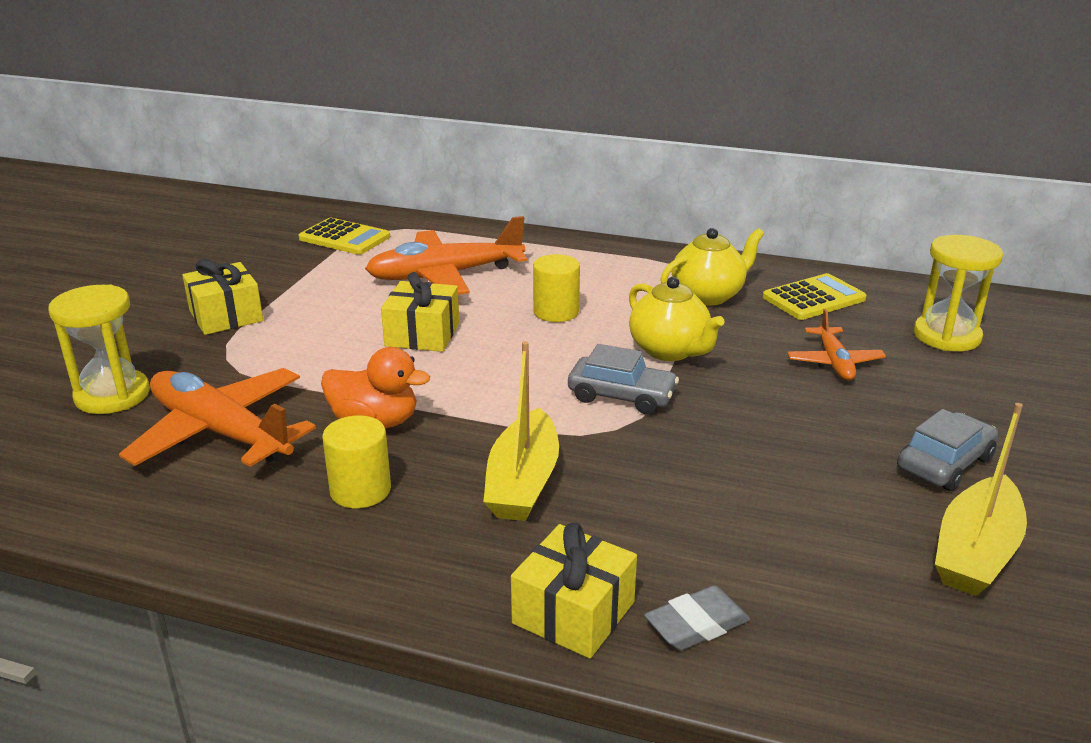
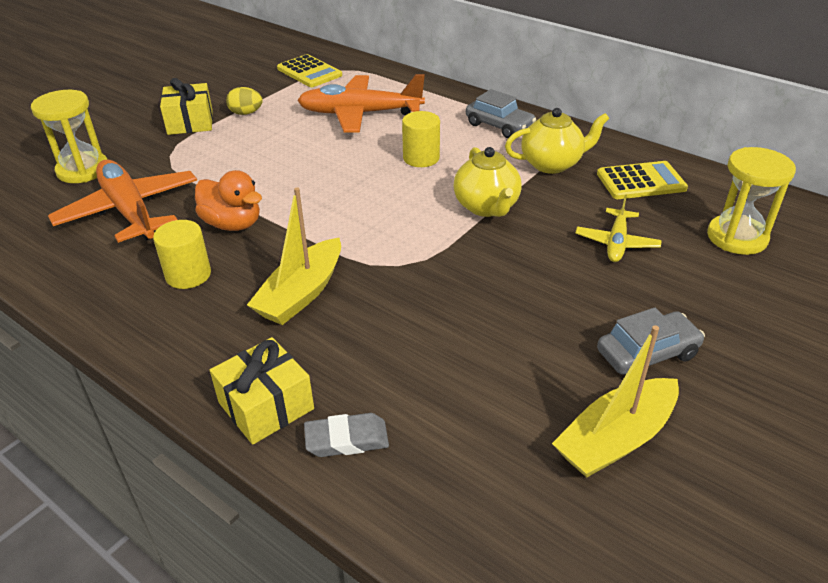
camera: 20 degrees right, 10 degrees up
(295, 295) = (246, 113): none -> yellow egg
(422, 334) = (311, 160): yellow gift -> none
(621, 396) = (422, 239): grey car -> grey car (499, 126)
(834, 362) = (616, 243): orange plane -> yellow plane

